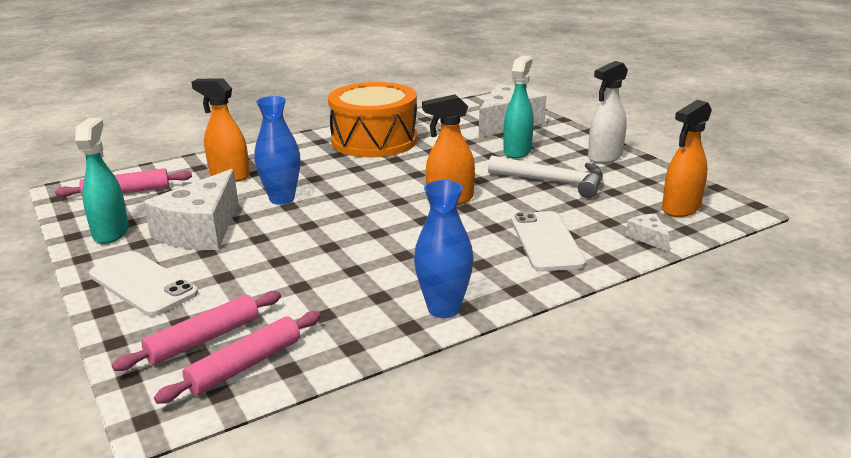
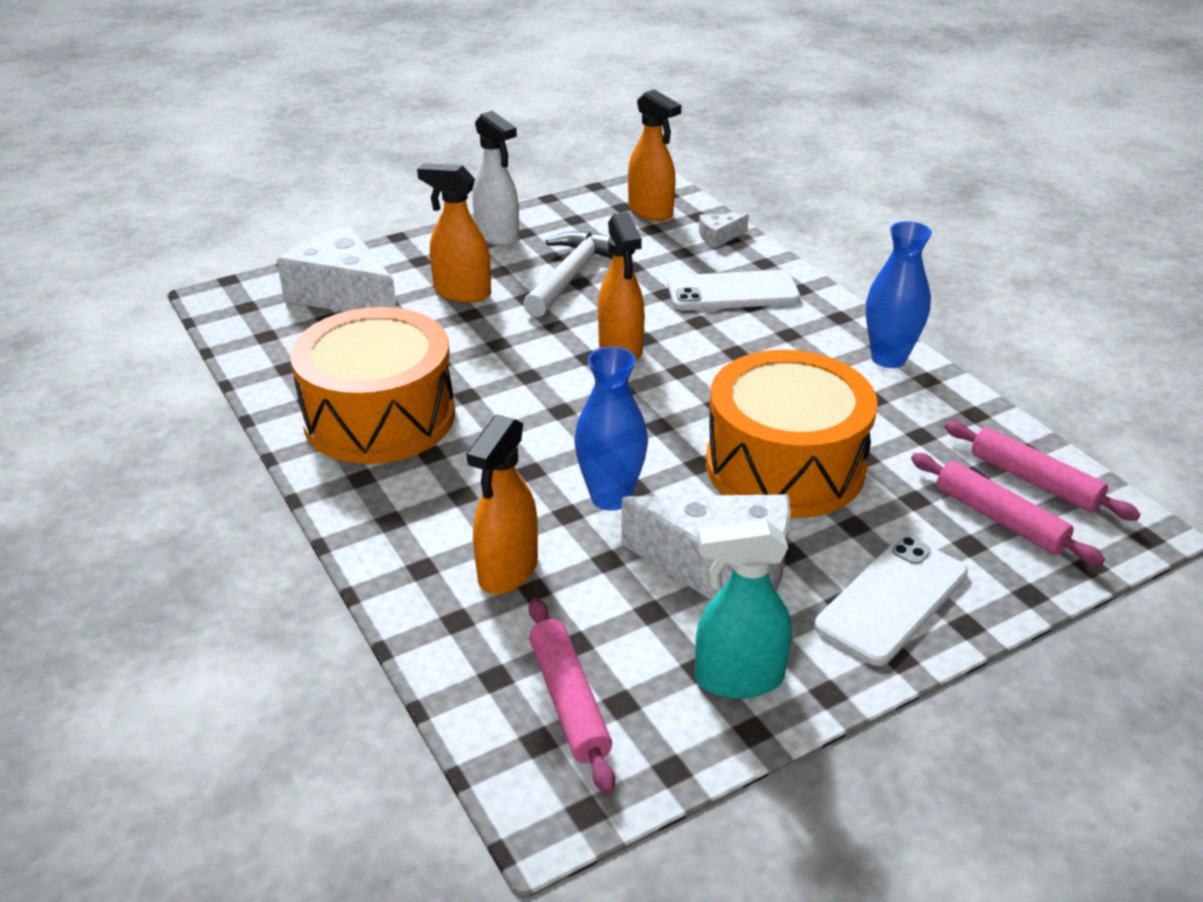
camera: 90 degrees left, 10 degrees up
(298, 254) = (785, 466): none -> orange drum
(517, 151) = (462, 293): turquoise spray bottle -> orange spray bottle

